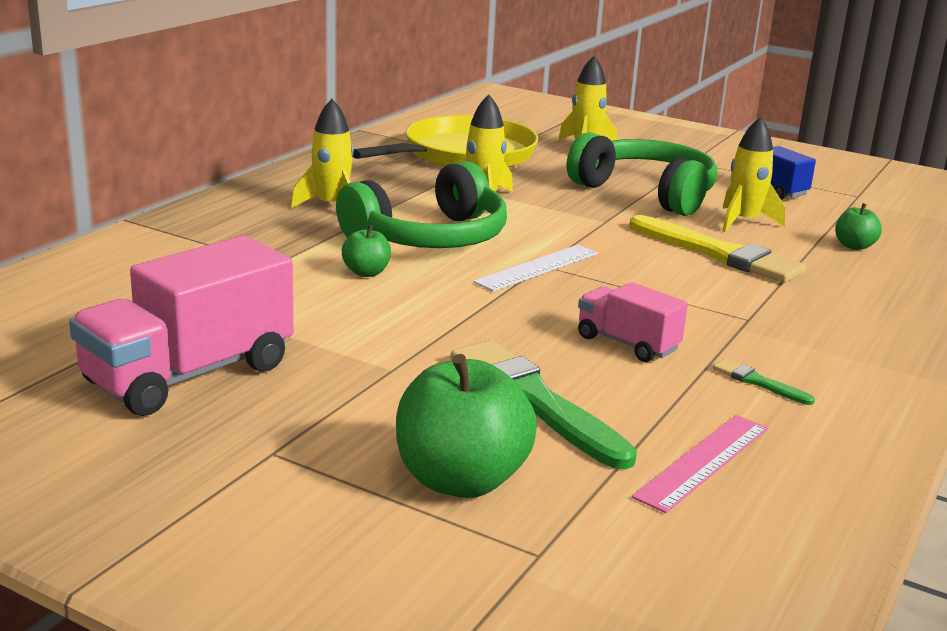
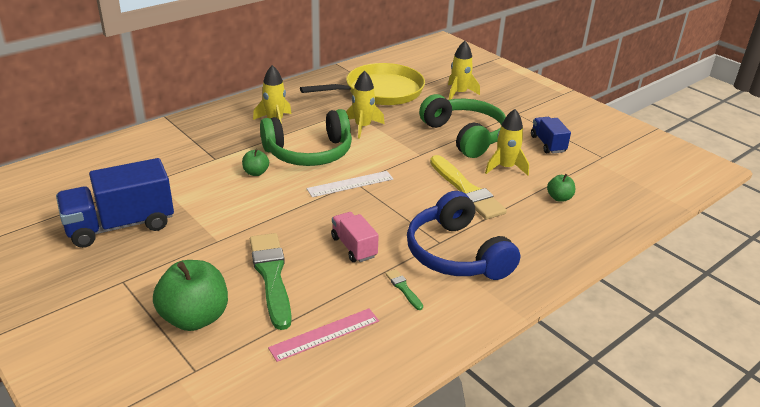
camera: 20 degrees right, 10 degrees up
(189, 375) = (120, 225): pink truck -> blue truck
(788, 329) = (456, 254): none -> blue headphones

